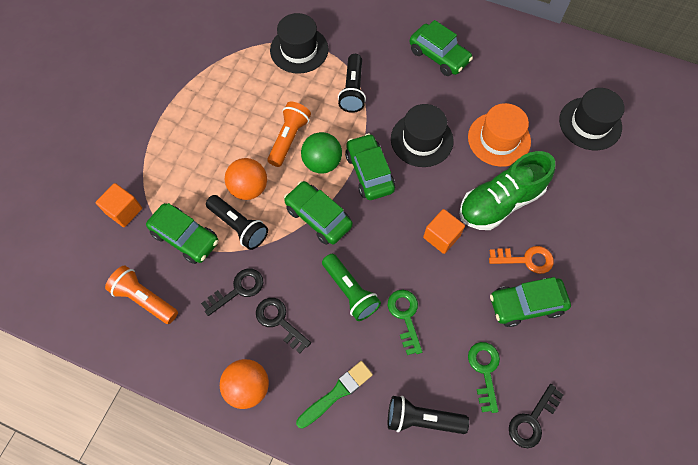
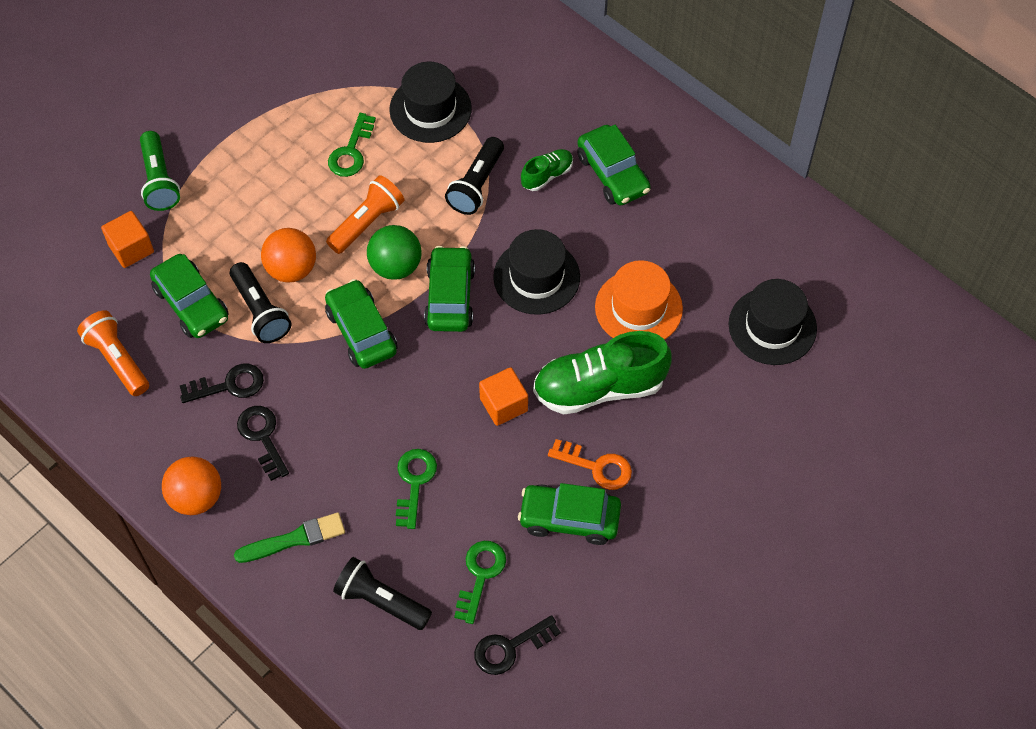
camera: 20 degrees right, 5 degrees down
(257, 93) = (351, 151): none -> green key
(350, 291) = (361, 432): green flashlight -> green flashlight (159, 180)
(396, 70) = (547, 175): none -> green shoe

